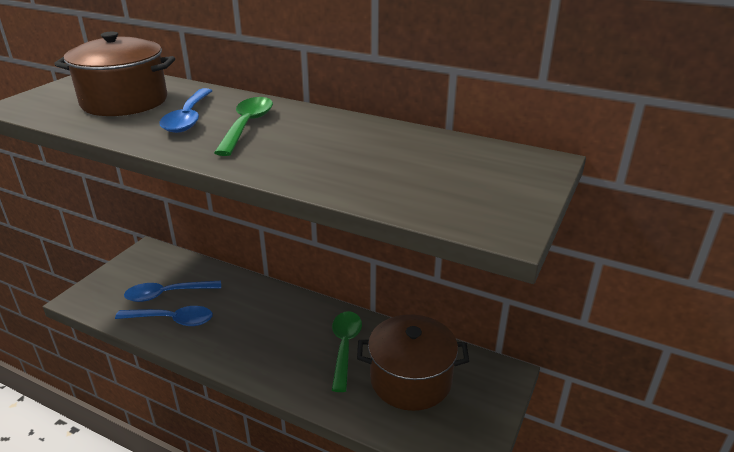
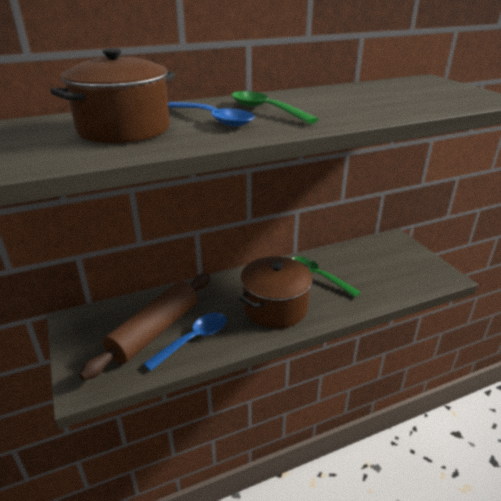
camera: 50 degrees left, 0 degrees up
(167, 294) = (155, 331): blue spoon -> brown rolling pin
(410, 380) = (371, 267): brown pot -> brown pot (275, 307)

